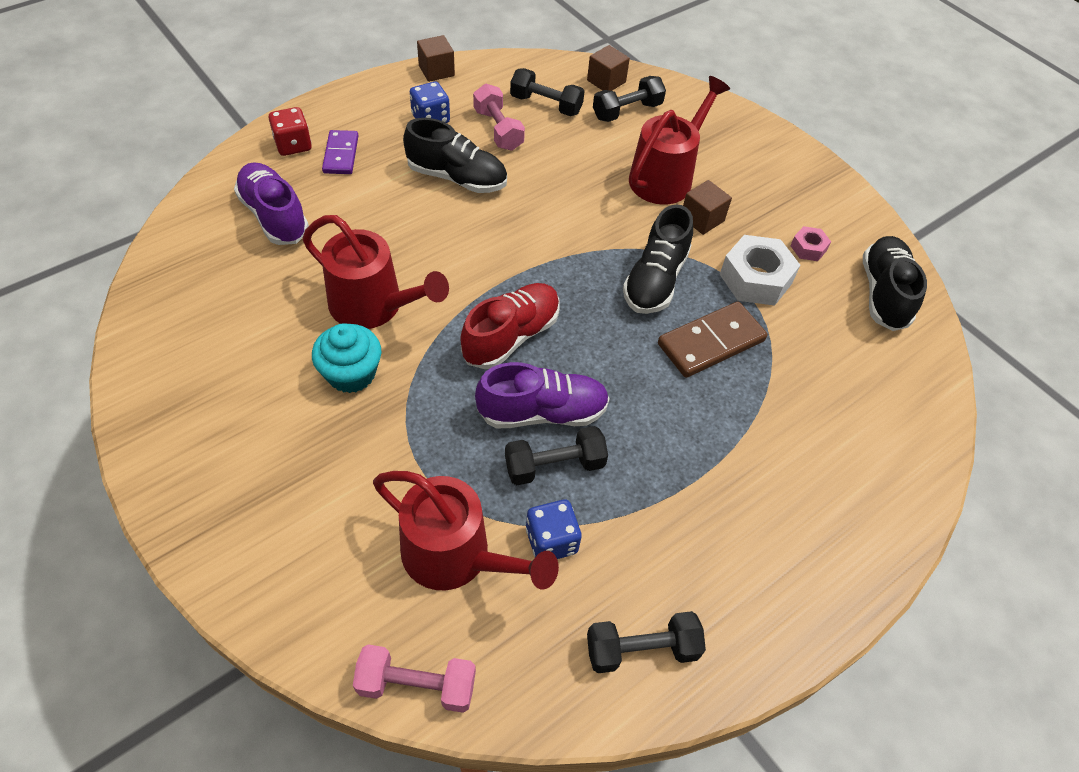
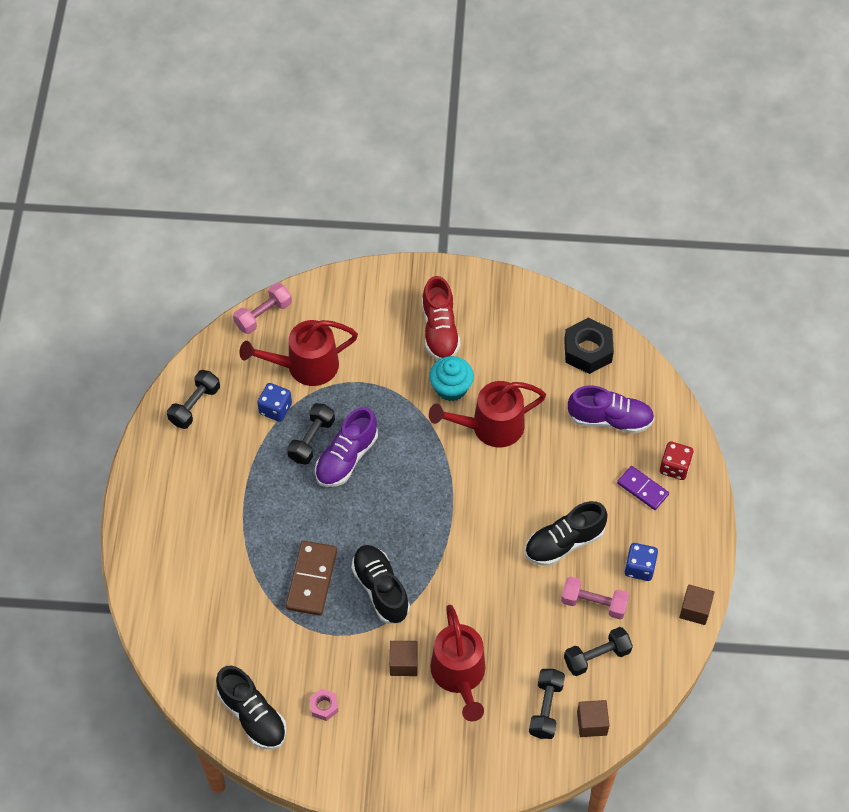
camera: 135 degrees right, 5 degrees up
(190, 280) = (588, 351): none -> black nut
(511, 336) = (408, 479): red shoe -> red shoe (439, 330)
(755, 279) = (330, 649): white nut -> none

